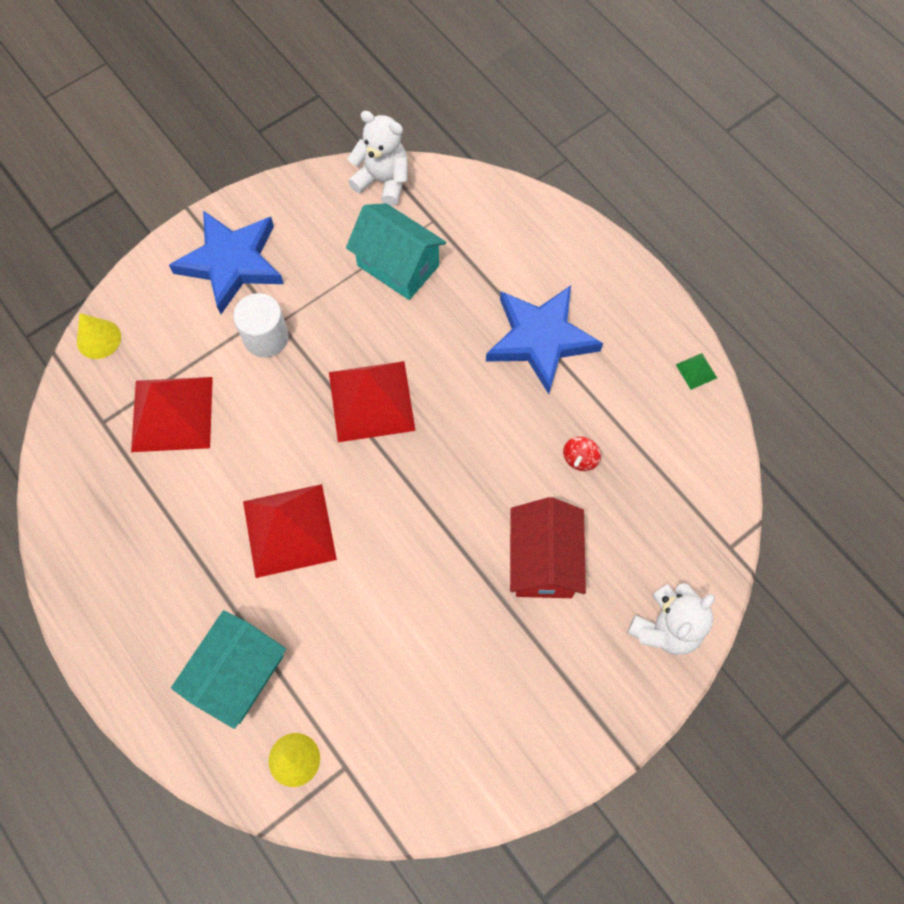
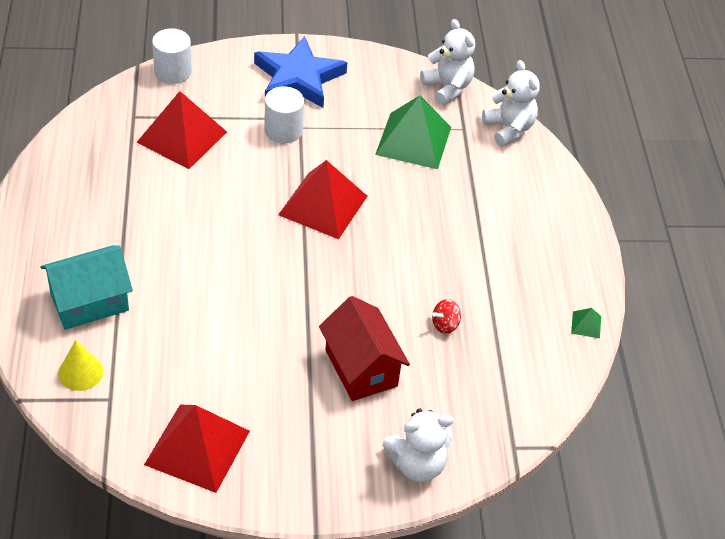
camera: 30 degrees right, 20 degrees down
(98, 339) = (173, 72): yellow cone -> white cylinder
(289, 530) = (198, 244): red pyramid -> red pyramid (197, 447)
(398, 265) = (413, 140): turquoise house -> green pyramid
(474, 193) = (509, 129): none -> white teddy bear
(540, 339) = (480, 238): blue star -> none
(543, 561) = (361, 368): red house -> red house turned 60 degrees counterclockwise

